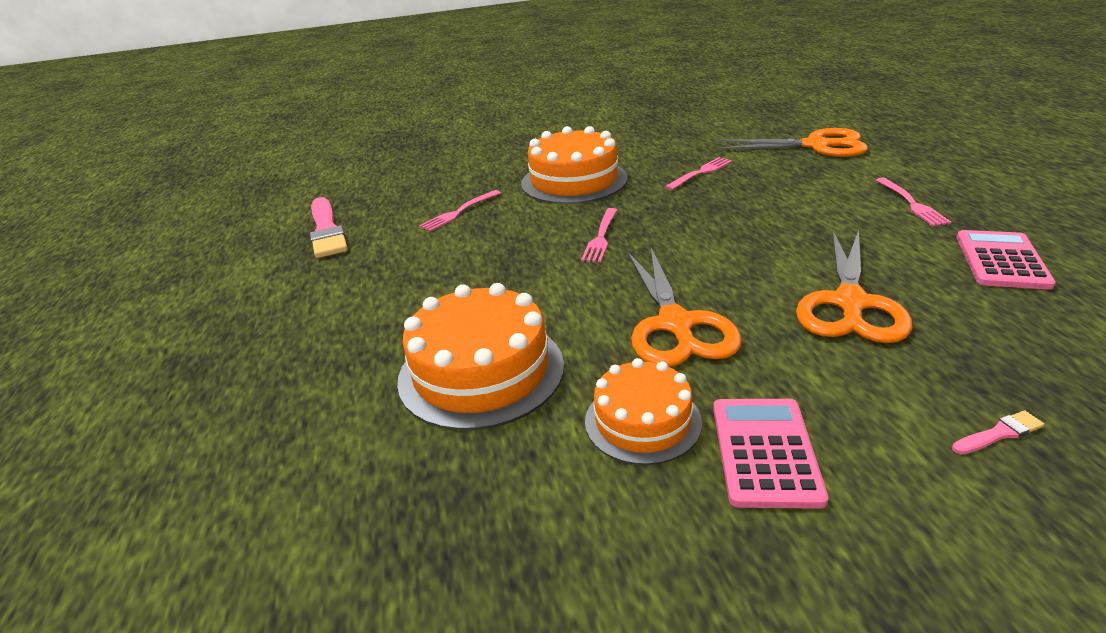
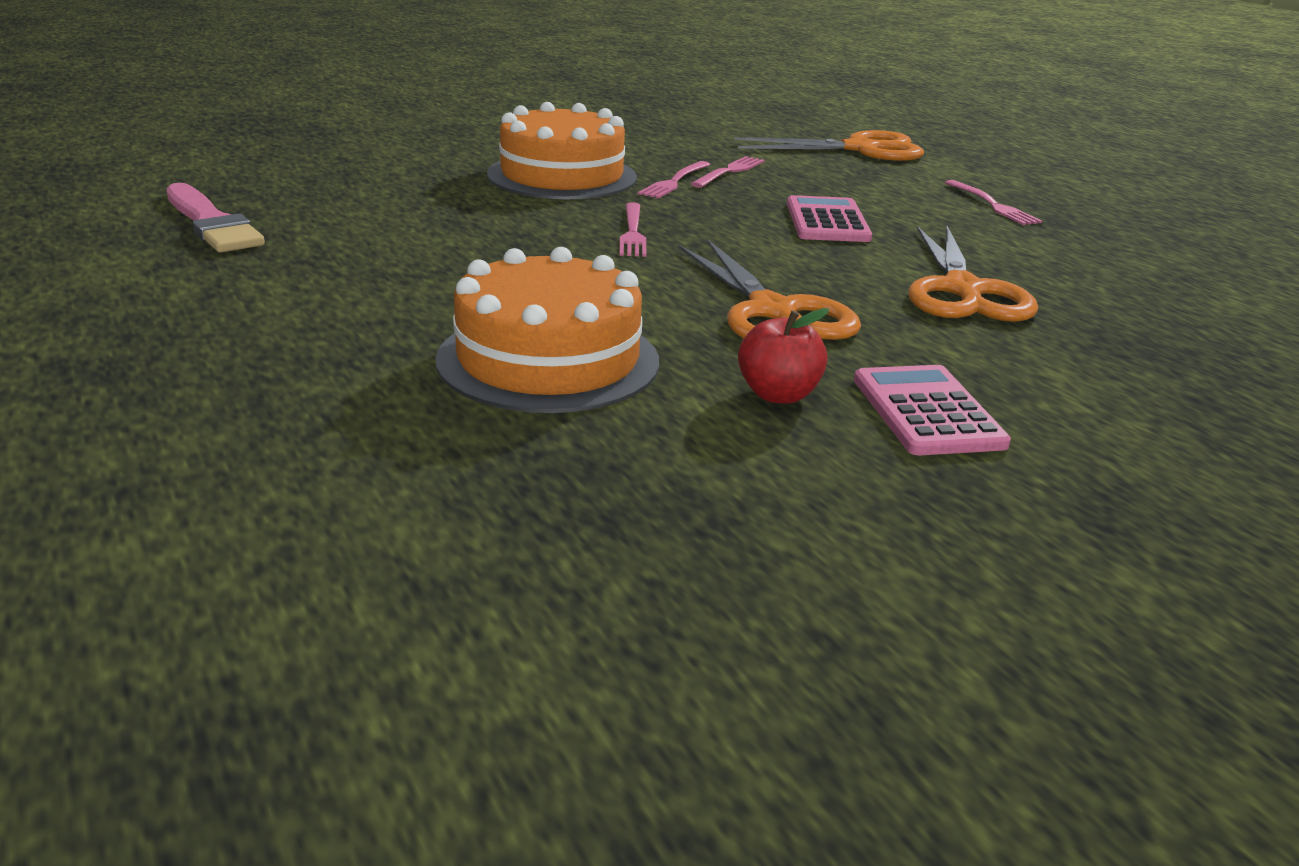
camera: 20 degrees left, 5 degrees down
(459, 212) = (412, 206): pink fork -> pink fork (674, 182)
(642, 421) = (778, 395): orange cake -> red apple
(999, 433) = (1151, 386): pink brush -> none
(1001, 260) = (1105, 254): pink calculator -> pink calculator (827, 221)

